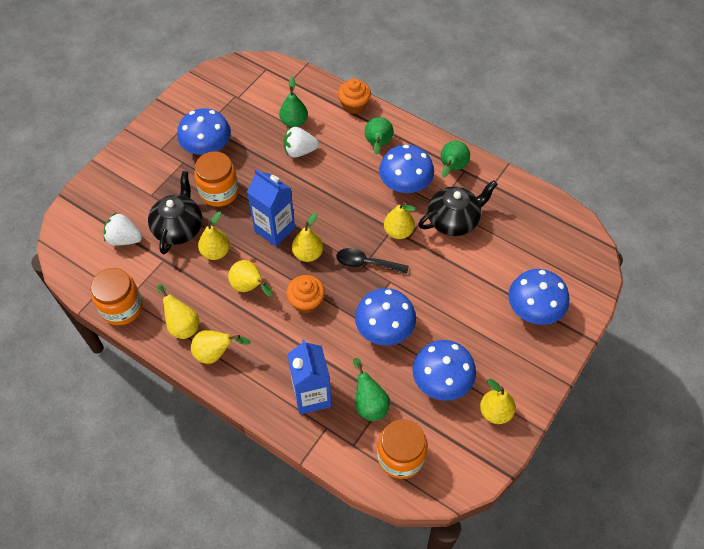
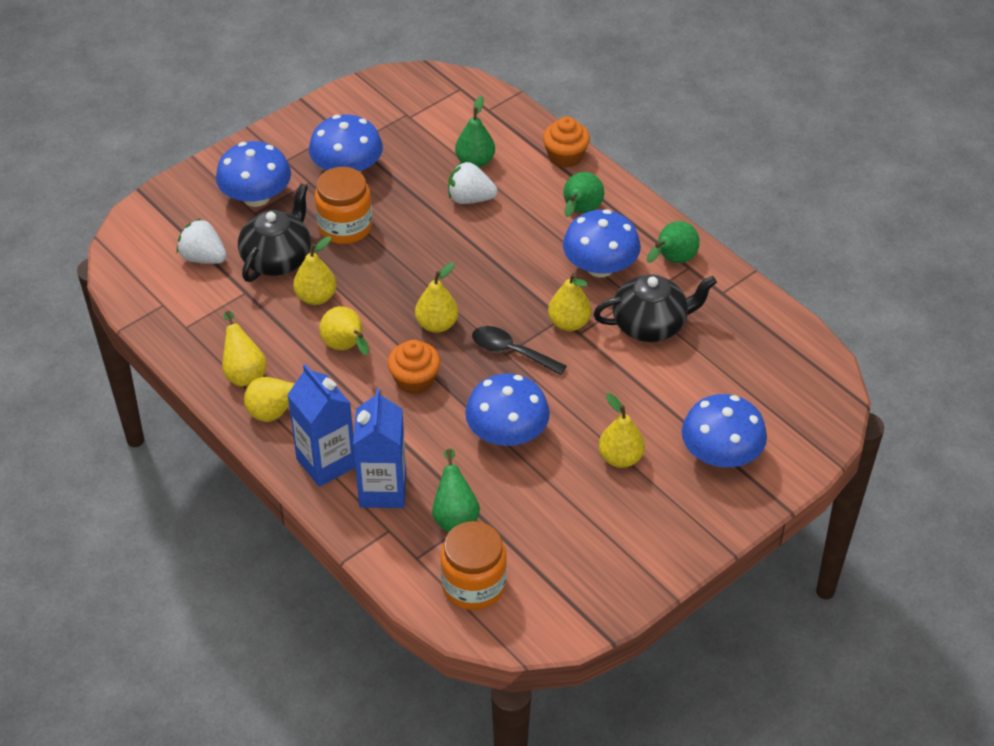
camera: 15 degrees right, 10 degrees down
(122, 307) = (174, 336): orange jar -> none
(274, 229) = (403, 286): blue carton -> blue carton (326, 463)
(441, 381) = (561, 511): blue mushroom -> blue mushroom (256, 197)
(495, 412) = (619, 563): yellow pear -> yellow pear (620, 458)

